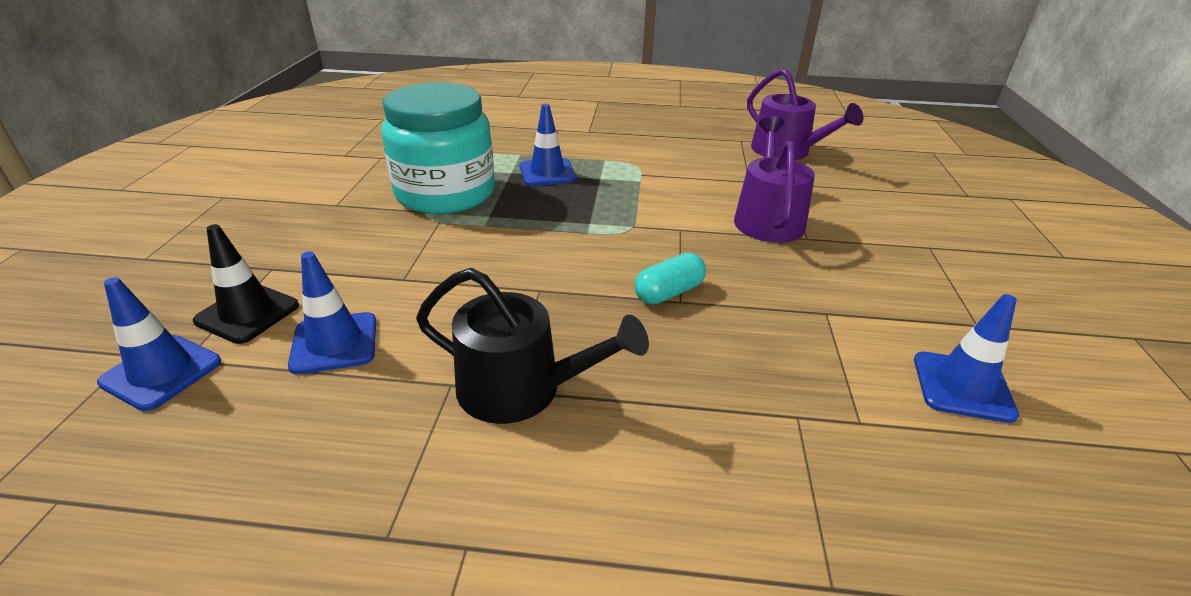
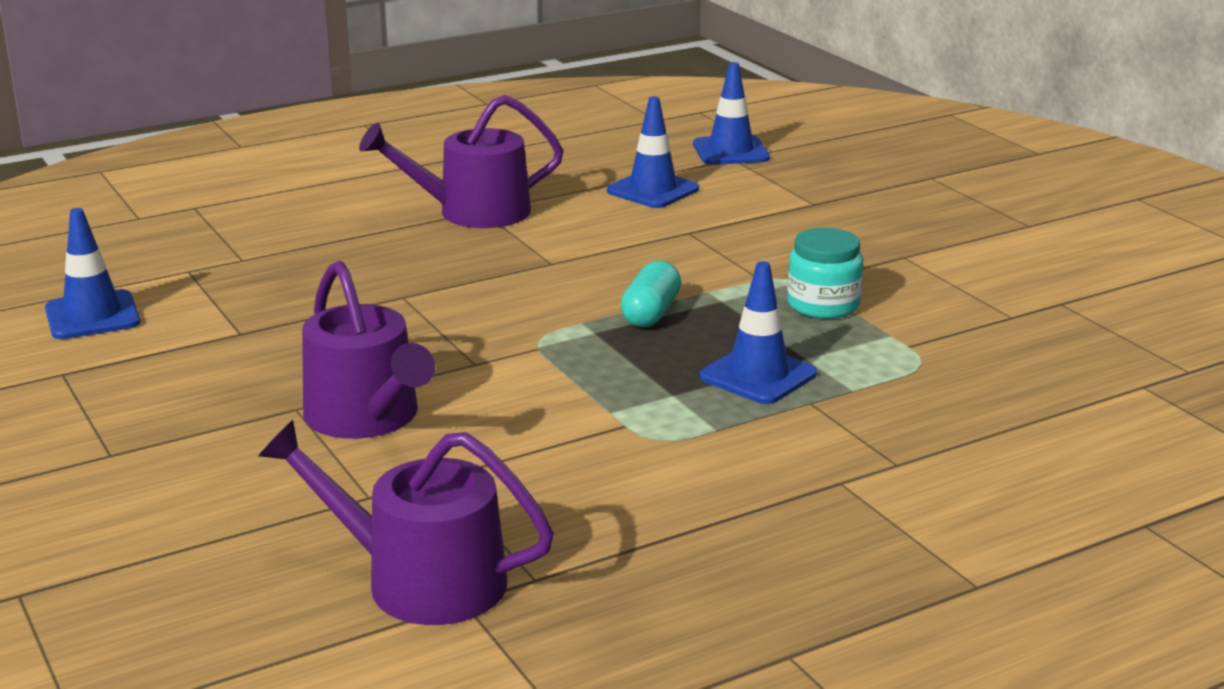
camera: 145 degrees right, 10 degrees down
(247, 313) = (755, 182): black traffic cone -> none
(445, 193) = (823, 305): turquoise jar -> turquoise jar, size x0.48
(521, 389) = (473, 212): black watering can -> purple watering can
(669, 292) = (421, 298): turquoise capsule -> turquoise capsule (651, 313)

